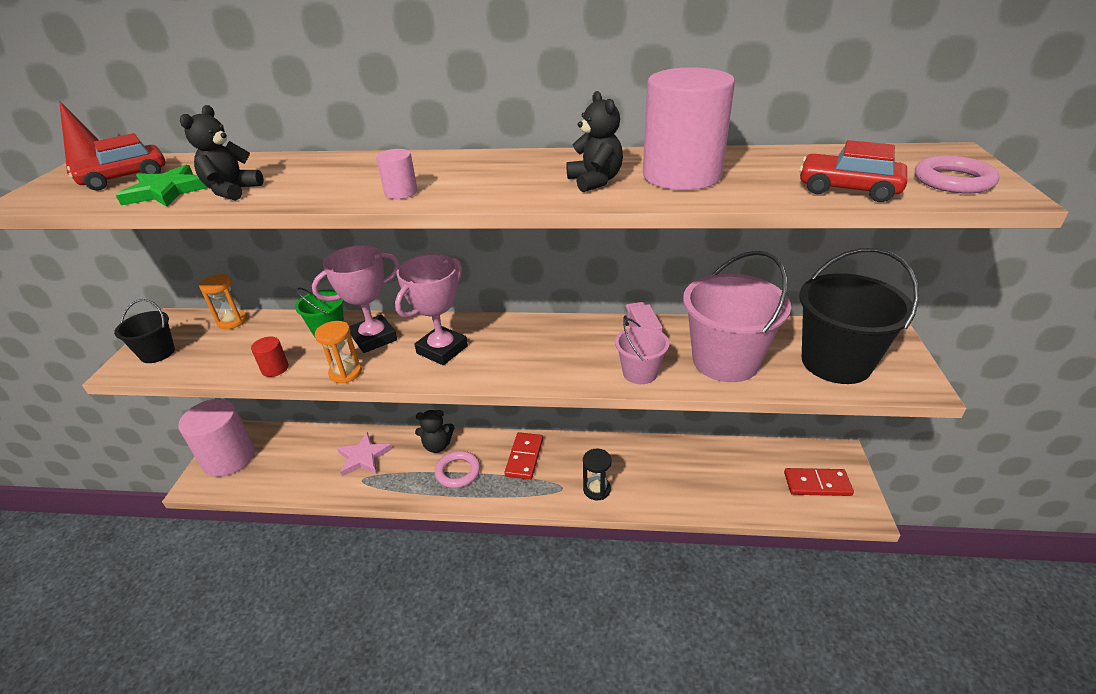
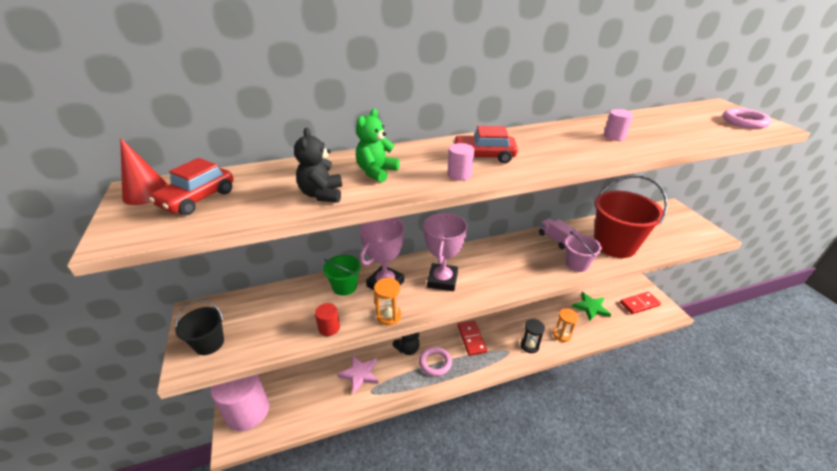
camera: 25 degrees left, 0 degrees up
(167, 191) = (261, 204): green star -> green star (591, 308)
(232, 321) = (254, 299): orange hourglass -> orange hourglass (562, 335)
(317, 177) = (376, 172): none -> green teddy bear
(595, 181) = (572, 147): black teddy bear -> none
(681, 175) = (614, 136): pink cylinder -> pink cylinder, size x0.42
(725, 361) = (614, 245): pink bucket -> red bucket
(836, 362) = (667, 232): black bucket -> none
(848, 189) = (707, 133): red car -> red car (483, 156)

